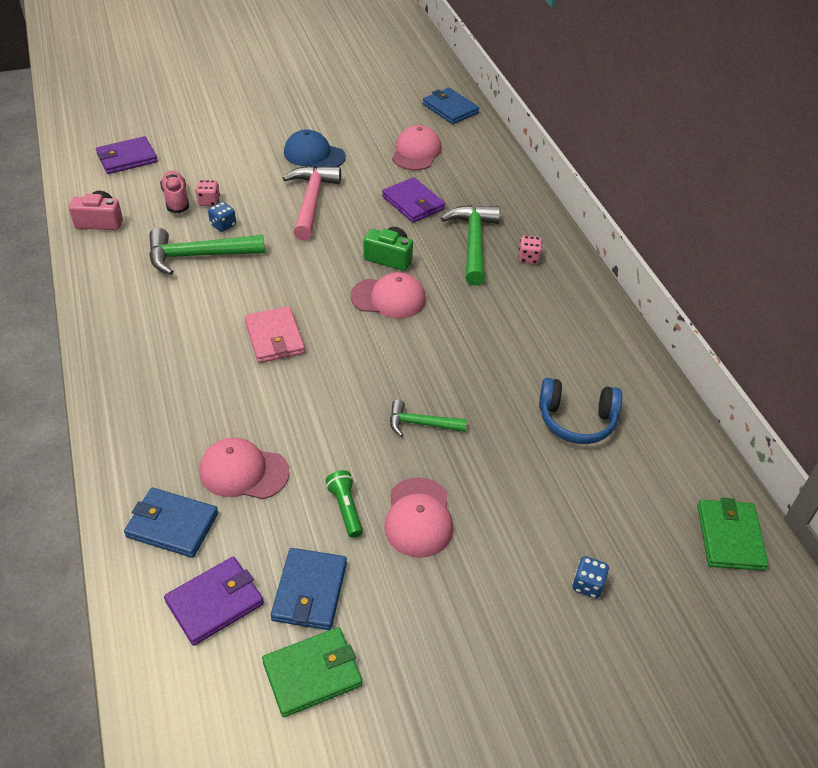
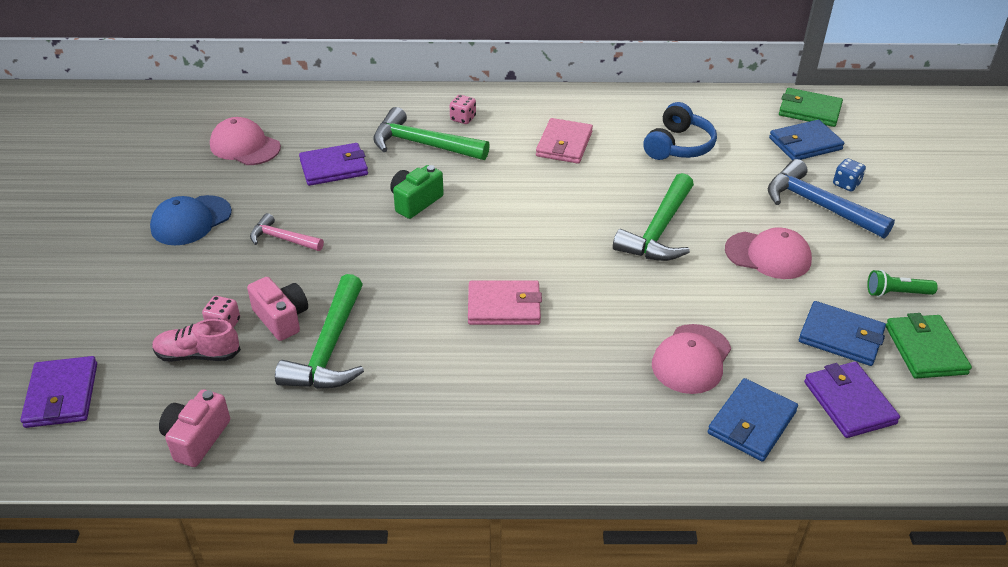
camera: 70 degrees left, 5 degrees down
(223, 225) = (281, 318): blue dice -> pink camera
(311, 202) = (282, 239): pink hammer -> pink hammer, size x0.57
(345, 508) = (750, 297): green flashlight -> green flashlight (896, 293)
(388, 298) = (478, 215): pink cap -> none
(421, 424) = (659, 231): green hammer -> green hammer, size x1.74
(450, 109) = (181, 107): blue wallet -> blue wallet (805, 144)
(527, 333) = (564, 144): none -> pink wallet
(530, 558) = (818, 205): none -> blue hammer

